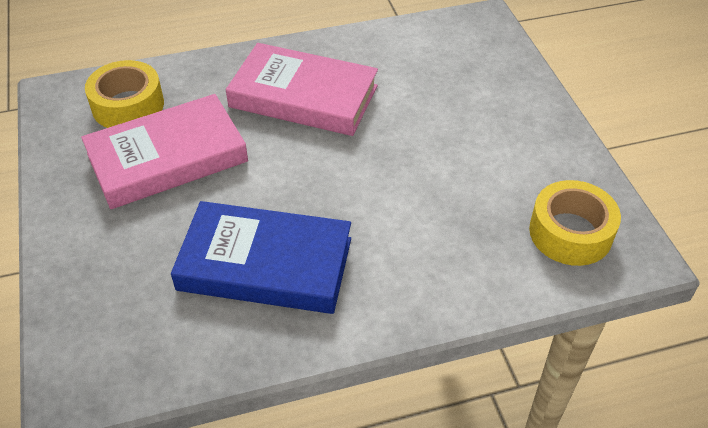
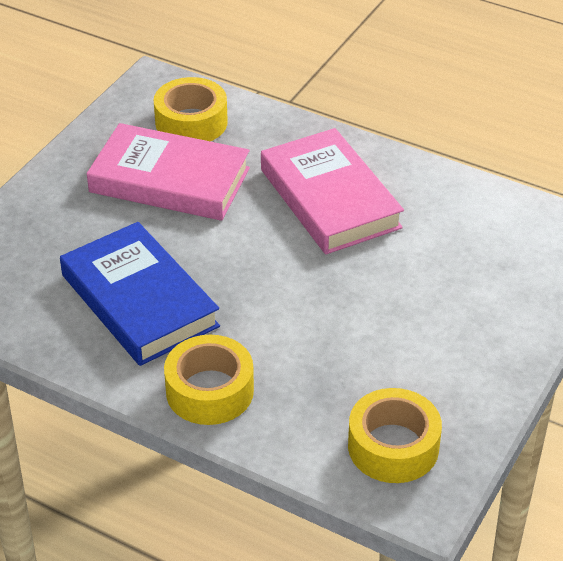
camera: 45 degrees right, 5 degrees down
(408, 291) = (209, 391): none -> yellow tape

